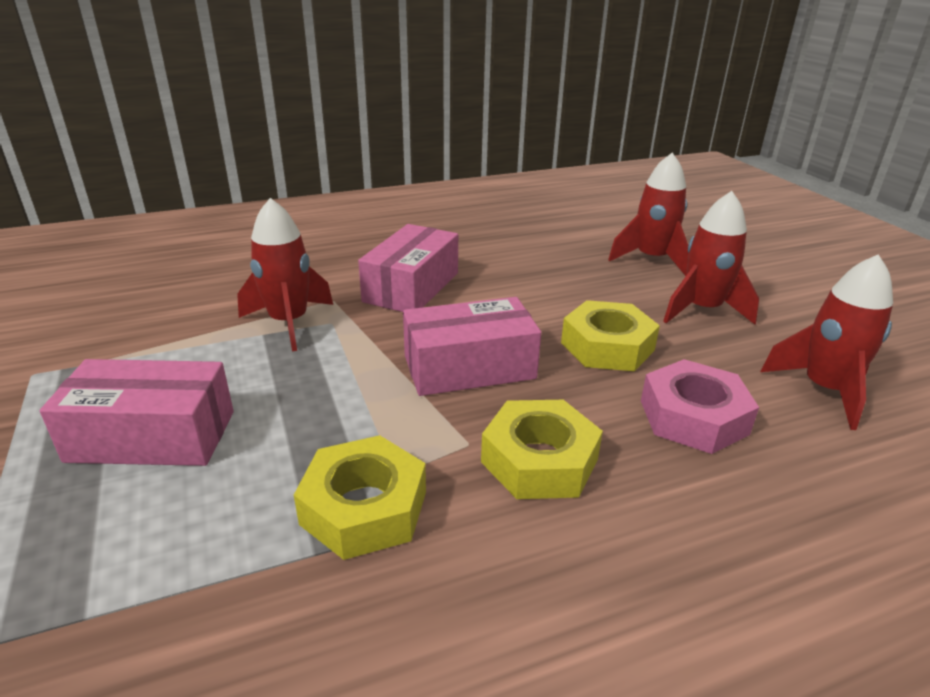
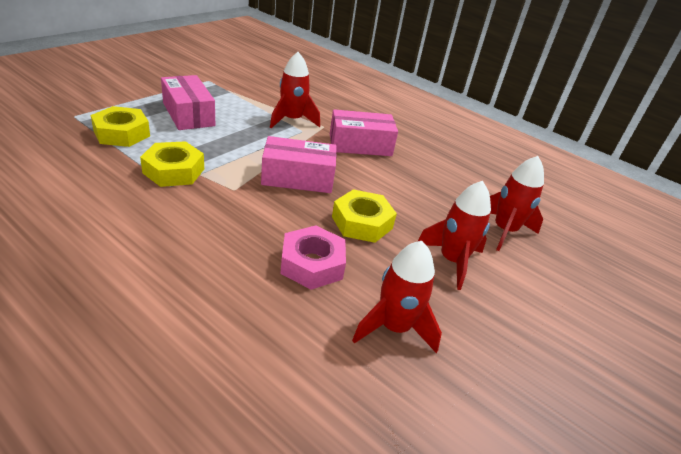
camera: 55 degrees right, 5 degrees up
(469, 367) = (298, 178): pink box -> pink box turned 45 degrees counterclockwise
(539, 460) = (234, 212): yellow nut -> yellow nut (122, 133)

